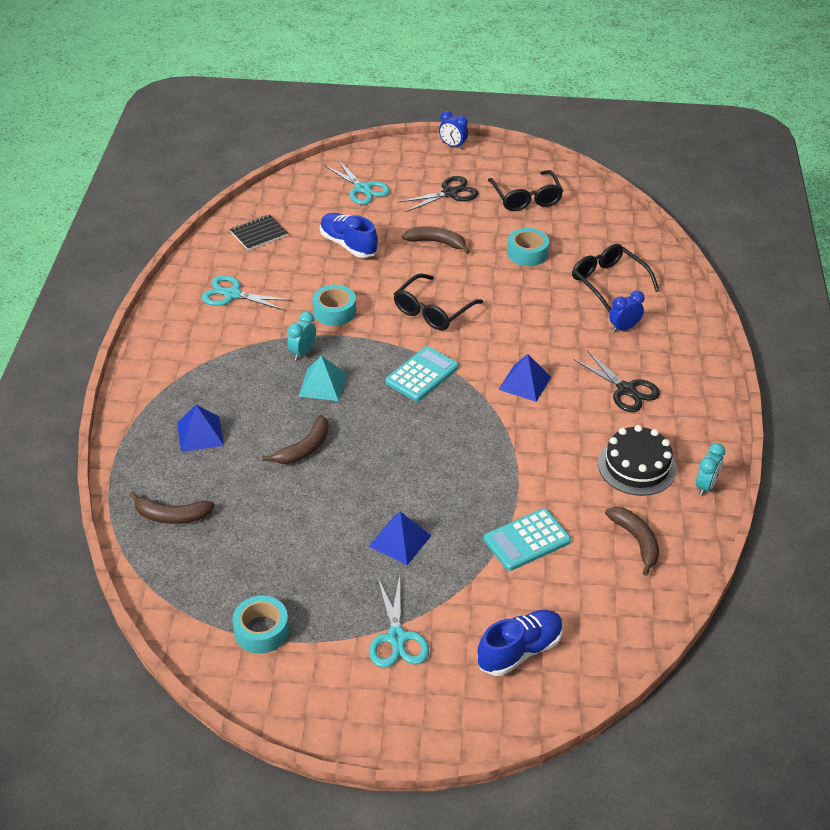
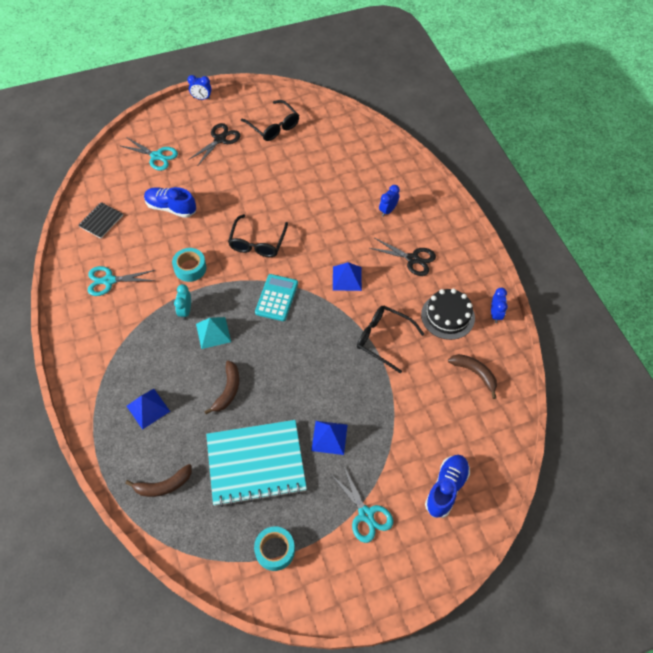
camera: 25 degrees left, 15 degrees up
(292, 534) = (256, 463): none -> turquoise notebook
(437, 242) = (232, 184): brown banana -> none
(527, 253) = (297, 172): turquoise tape -> none
(527, 540) = (409, 402): turquoise calculator -> none
(608, 282) = (360, 177): black glasses -> black glasses (383, 339)
(705, 486) = (495, 314): turquoise clock -> blue clock

